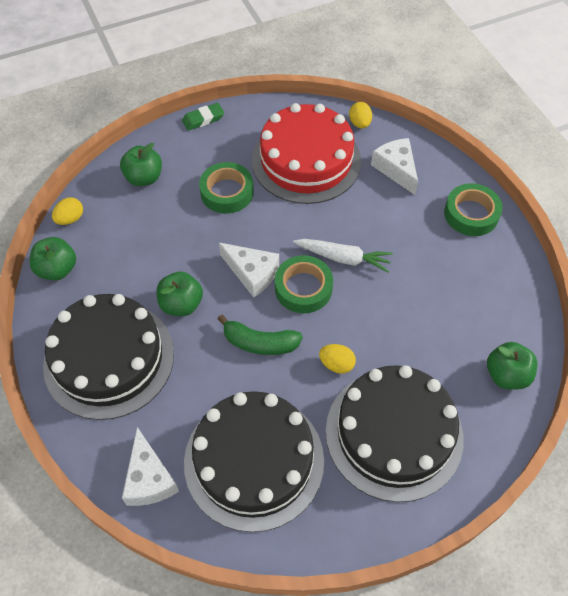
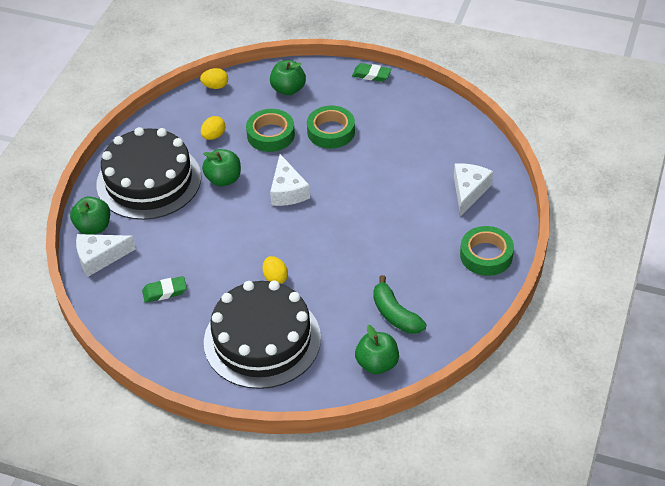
camera: 45 degrees right, 10 degrees down
(57, 269) = (175, 111): green apple -> green apple (93, 227)
(149, 478) = (100, 258): white cheese -> white cheese turned 45 degrees clockwise
(254, 460) = (165, 292): black cake -> green eraser
(260, 343) = (244, 233): green banana -> green banana (395, 314)
(303, 288) = (309, 221): green tape -> green tape (270, 135)
(306, 160) = (410, 145): red cake -> none
(343, 258) = (358, 222): white carrot -> none
(359, 123) = (481, 145): yellow egg -> yellow egg (213, 136)

